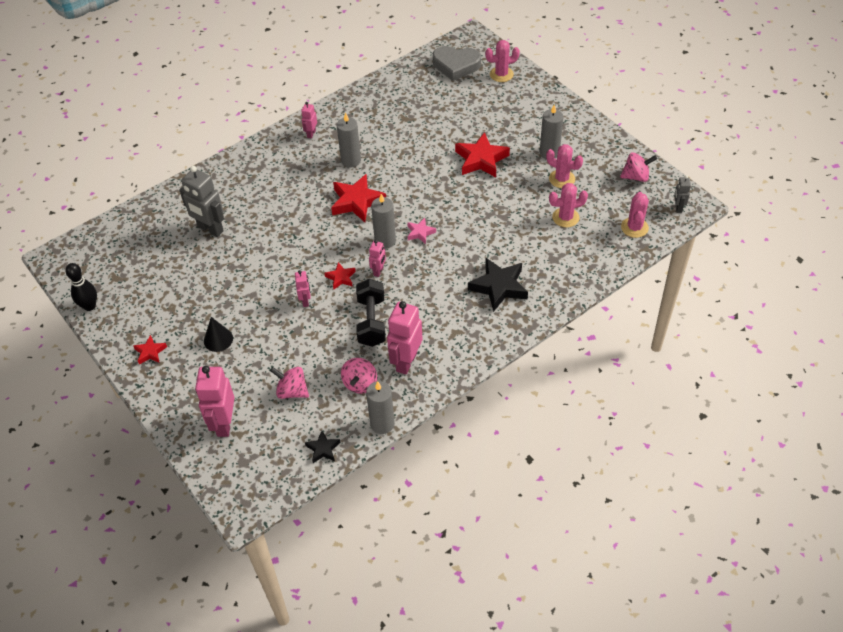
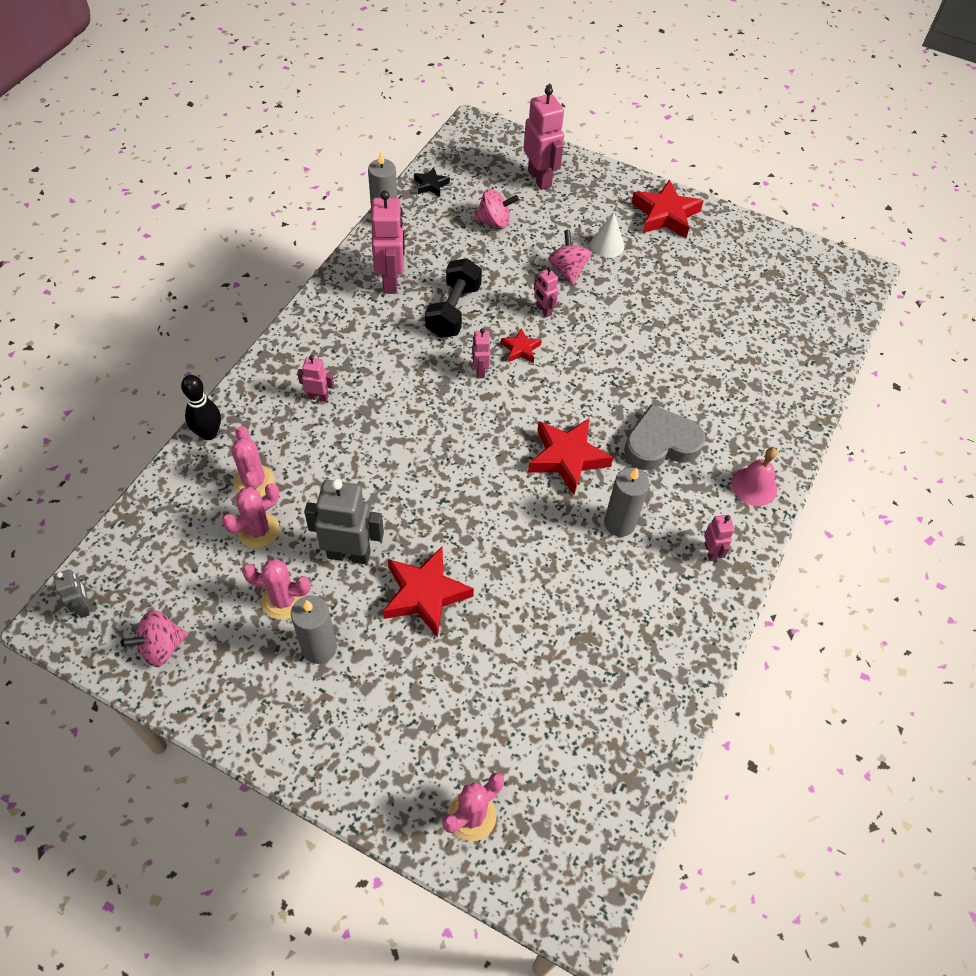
camera: 150 degrees right, 5 degrees up
(89, 306) = (770, 237): black bowling pin -> black bowling pin (208, 433)
(150, 352) = (665, 215): red star -> red star, size x1.92
(210, 229) = (723, 359): grey robot -> grey robot (349, 554)
(218, 339) = (607, 245): black cone -> white cone
(259, 156) = (754, 486): none -> pink bell
(360, 383) = (428, 247): pink spinning top -> pink spinning top (567, 270)
(371, 321) = (453, 311): black dumbbell -> black dumbbell turned 45 degrees clockwise
(385, 241) = (495, 413): grey candle -> none
(420, 233) = (455, 439): pink star -> none
(456, 65) = (567, 807): grey heart -> grey heart (661, 444)
(499, 287) = (318, 397): black star -> pink robot
(634, 227) = (149, 547): pink cactus -> pink cactus (254, 482)

